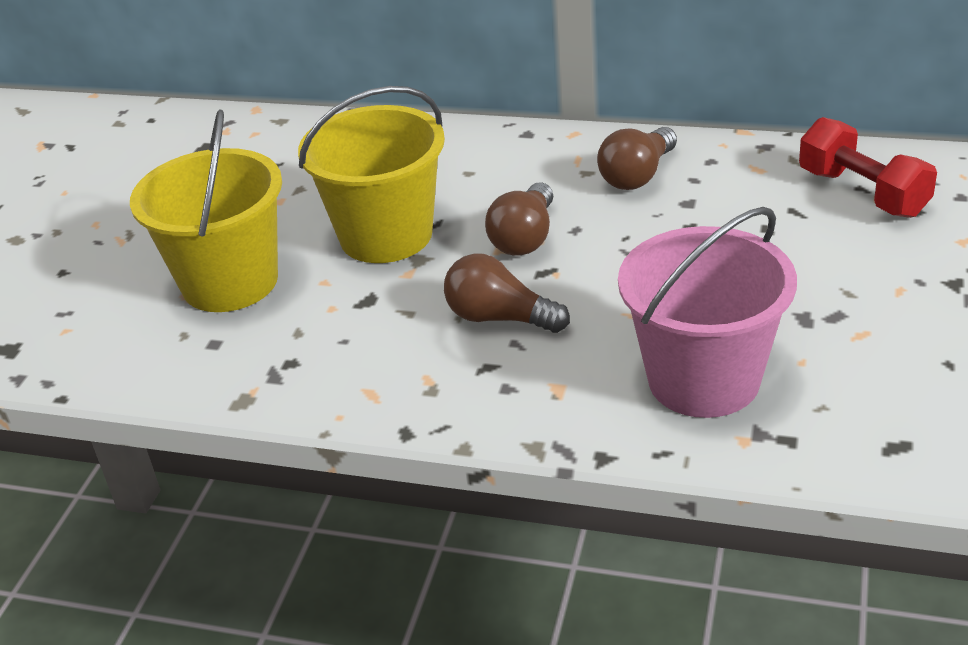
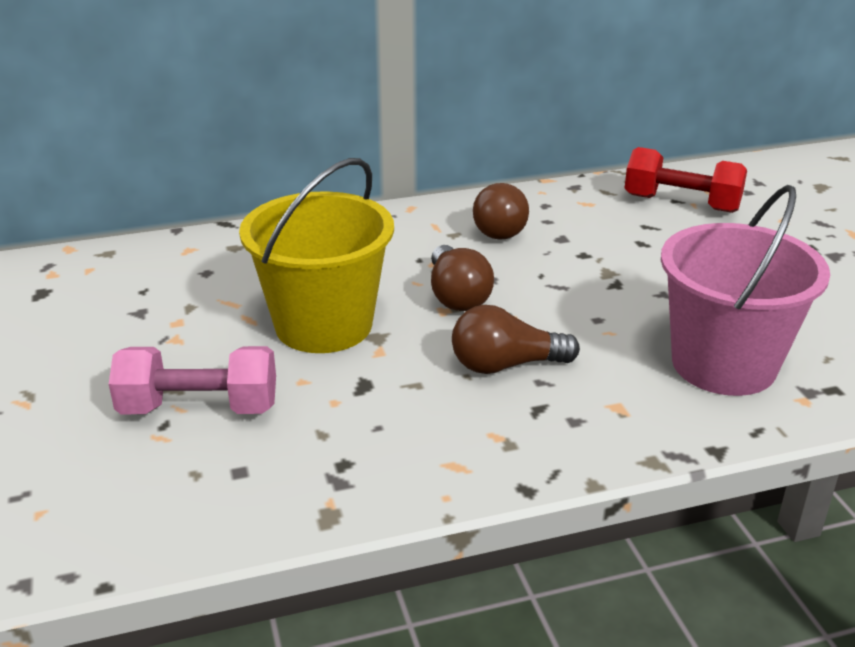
camera: 35 degrees left, 5 degrees down
(230, 282) = (199, 408): yellow bucket -> pink dumbbell

